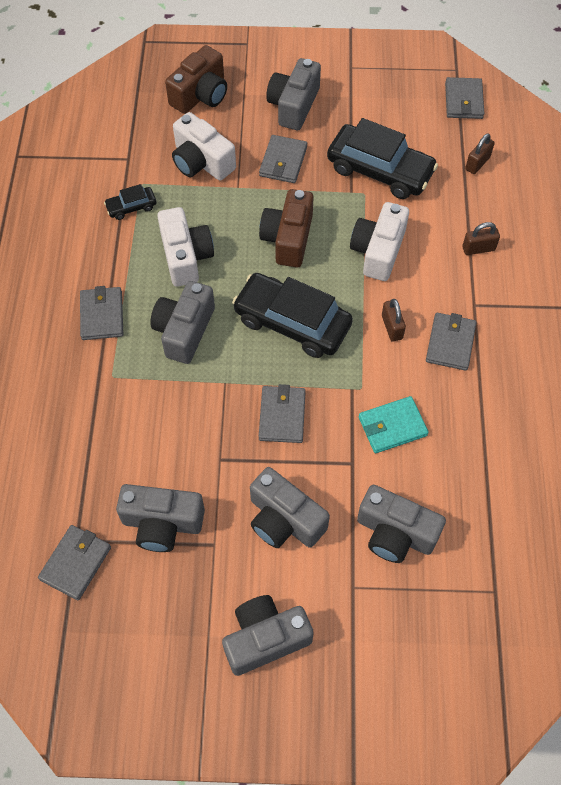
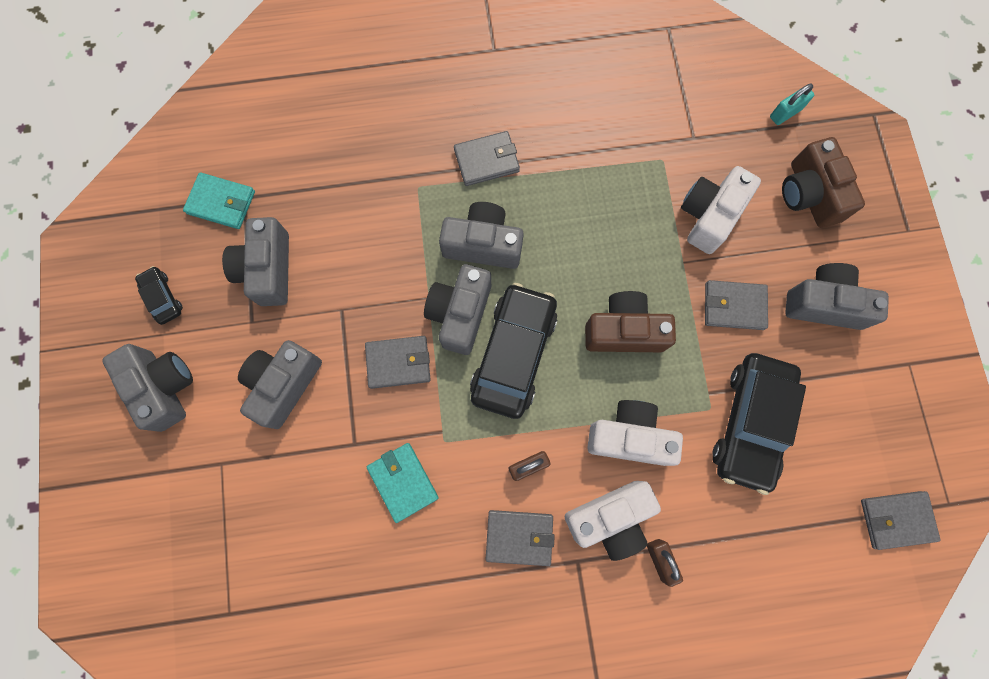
camera: 80 degrees right, 15 degrees up
(76, 563) = (221, 202): grey wallet -> turquoise wallet
(125, 94) = (785, 113): none -> turquoise padlock
(131, 207) = (628, 156): black car -> black car (162, 298)
(186, 257) = (576, 226): white camera -> white camera (610, 518)
(201, 95) = (809, 194): brown camera -> brown camera turned 45 degrees clockwise
(395, 533) = (281, 500): grey camera -> grey camera (460, 313)
(477, 163) = (794, 547): brown padlock -> none

